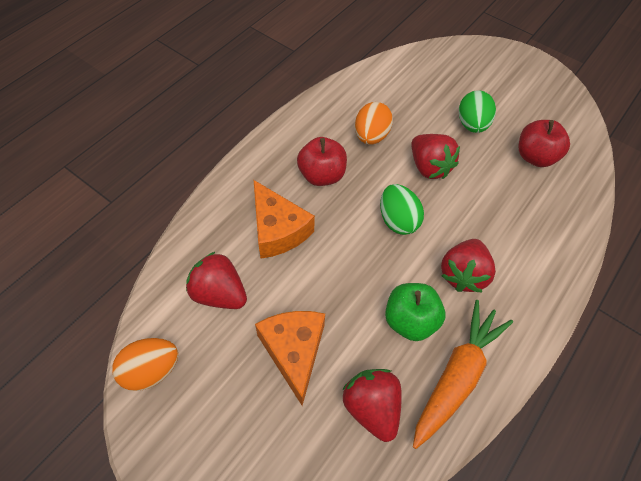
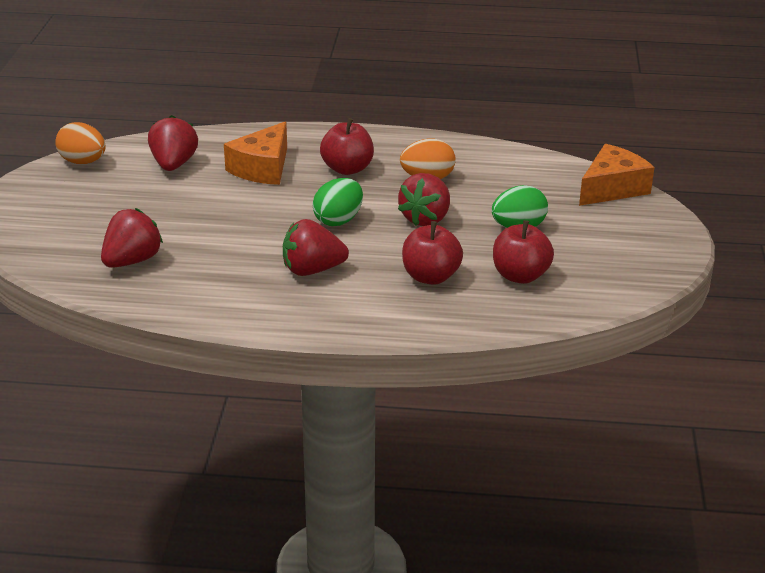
camera: 60 degrees right, 25 degrees down
(294, 351) = (151, 212): orange cheese -> orange cheese (612, 188)
(410, 320) = (233, 256): green apple -> none
(456, 376) = (198, 293): orange carrot -> none
(511, 206) = (430, 277): none -> red apple

